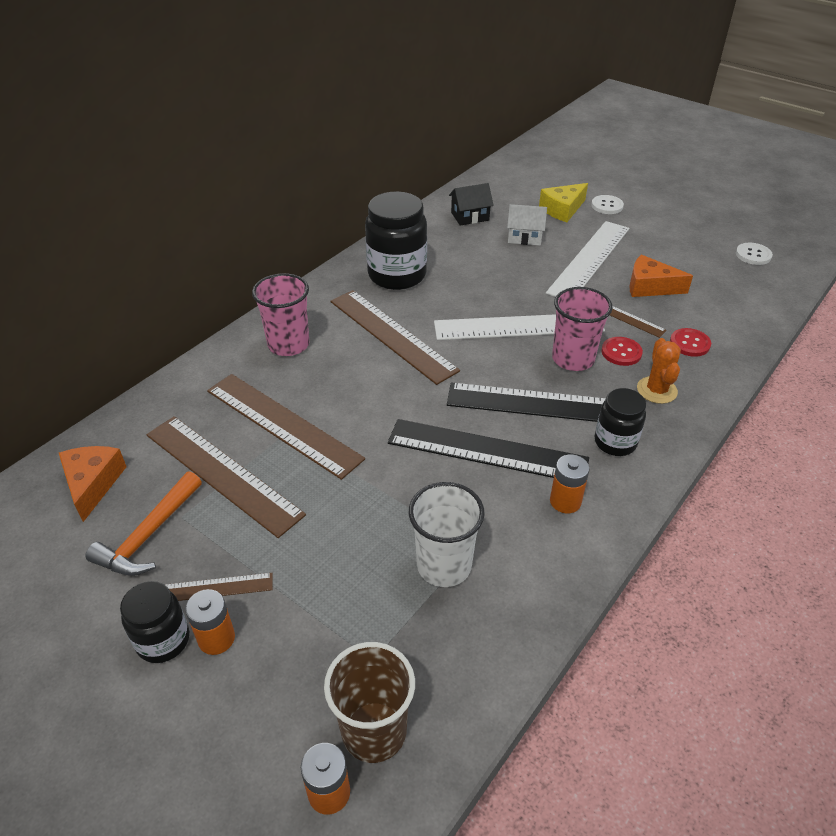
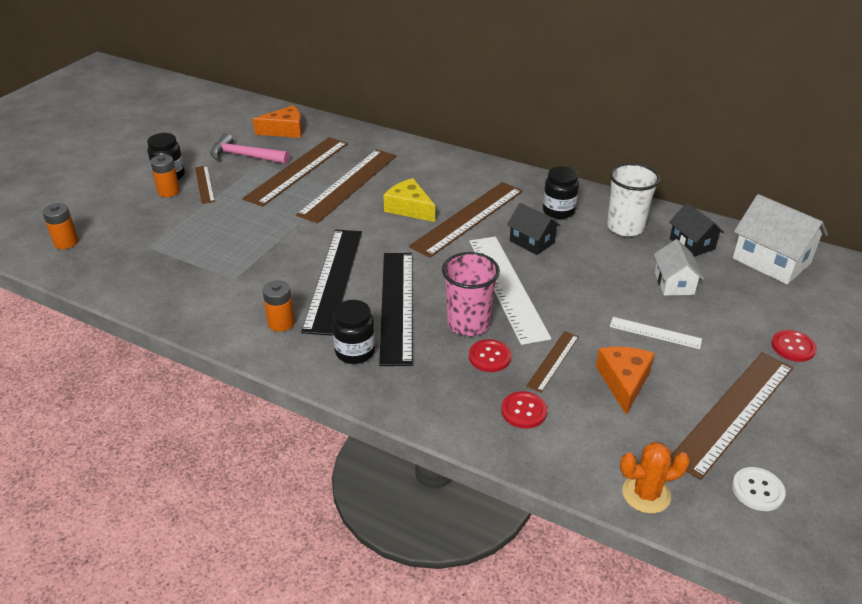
camera: 80 degrees right, 5 degrees down
(149, 535) = (245, 156): orange hammer -> pink hammer
(288, 344) = (439, 173): pink cup -> none
(374, 731) = (98, 253): brown cup -> none
(397, 275) = (558, 211): black jar -> black jar, size x0.58
(444, 565) = (218, 267): white cup -> white cup (625, 227)
(446, 300) = (532, 242): none -> black house
(501, 188) = (771, 261): none -> white house
(562, 209) = (755, 309): yellow cheese -> yellow cheese (409, 208)
(589, 260) = (655, 333): white ruler -> white ruler, size x0.50
(607, 206) = (793, 347): white button -> red button
(657, 390) = (435, 381): orange cactus -> orange cactus (646, 494)
(678, 246) = (733, 412): none -> brown ruler

